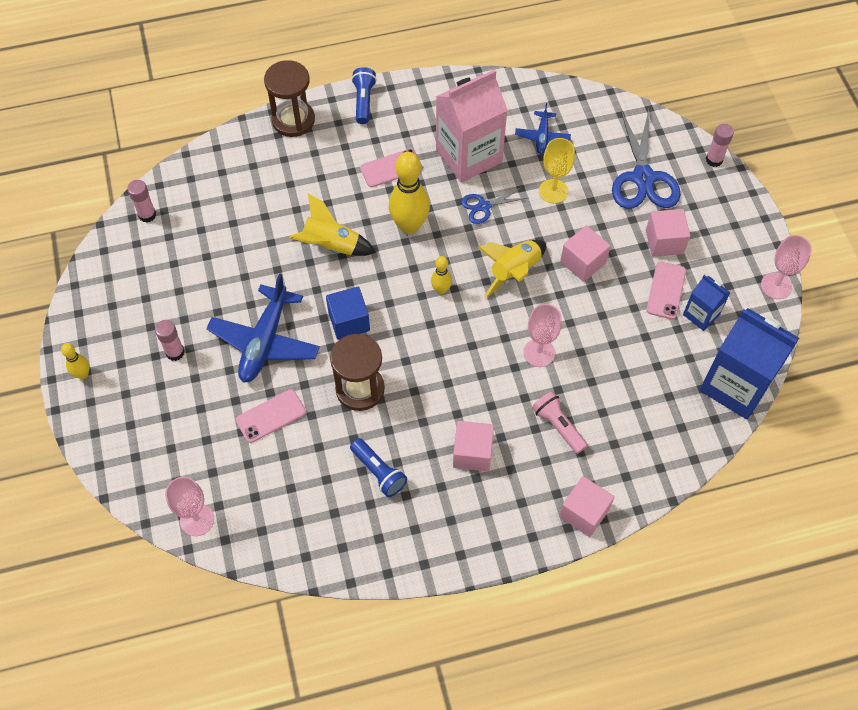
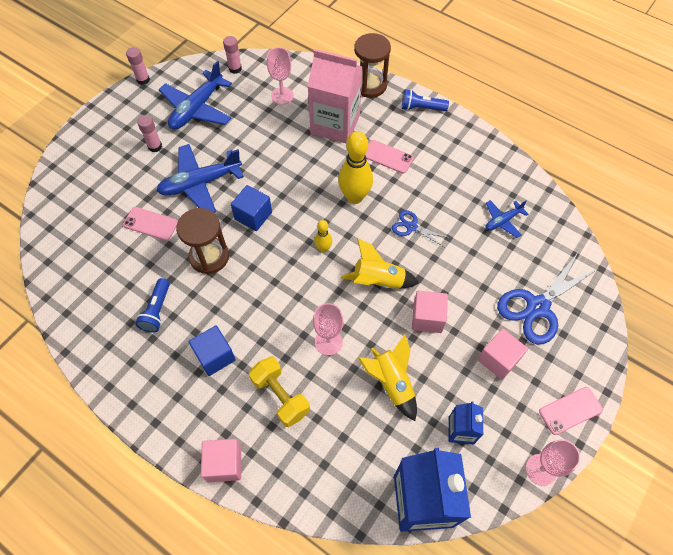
camera: 50 degrees right, 0 degrees up
(83, 374) = (105, 116): yellow bowling pin -> none
(164, 283) = (197, 109): none -> blue plane
(197, 519) = (50, 238): pink goblet -> pink goblet (282, 96)
(331, 246) = (299, 167): yellow rocket -> yellow rocket (391, 383)
(363, 101) = (421, 108): blue flashlight -> blue flashlight turned 135 degrees counterclockwise
(468, 156) = (441, 190): pink carton -> pink carton (335, 124)
(472, 453) = (215, 356): pink cube -> blue cube
(553, 191) = (466, 258): yellow goblet -> none
(558, 426) = (280, 396): pink flashlight -> yellow dumbbell
(666, 290) = (458, 390): pink phone -> pink phone (570, 411)
(714, 160) = (605, 343): pink glue stick -> pink glue stick (143, 80)

